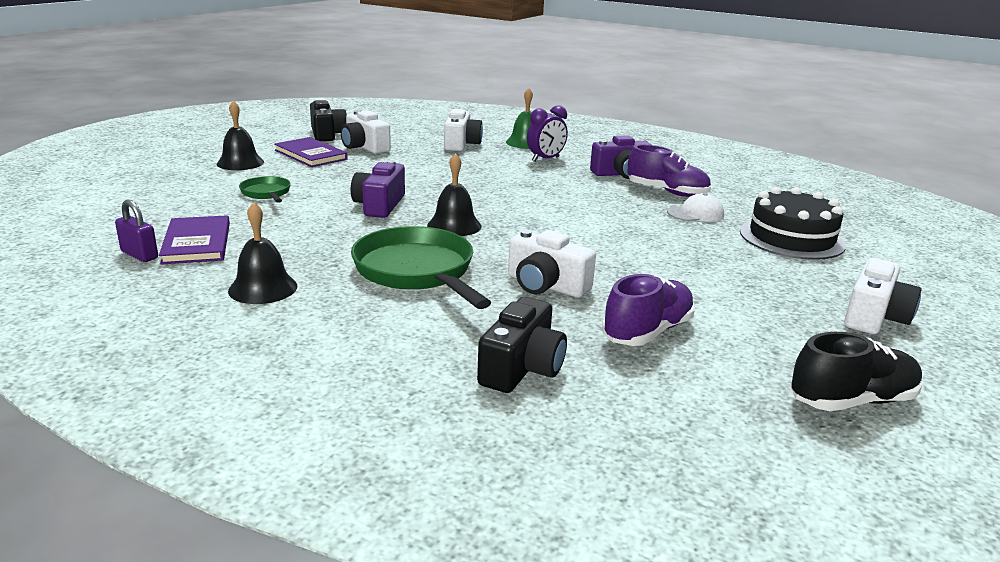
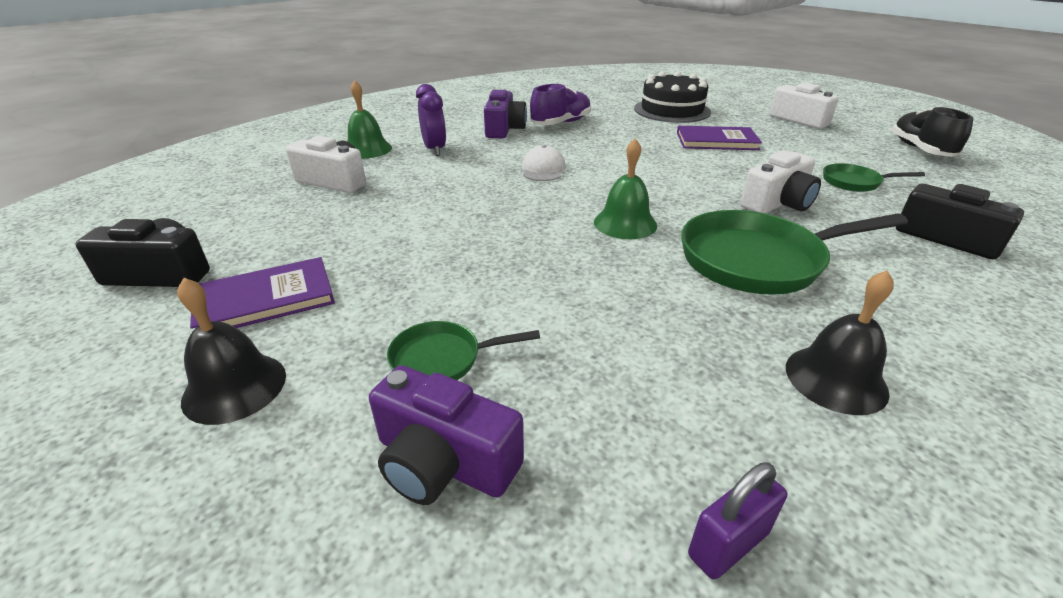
camera: 70 degrees left, 10 degrees up
(197, 243) = (668, 453): purple book -> purple book (716, 141)
(364, 147) = (274, 247): white camera -> none
(379, 205) = (542, 261): purple camera -> purple camera (444, 462)
(454, 226) = (625, 223): black bell -> green bell
(647, 332) = (854, 182): purple shoe -> green pan
(695, 214) = (616, 125): white cap -> white cap (543, 169)

